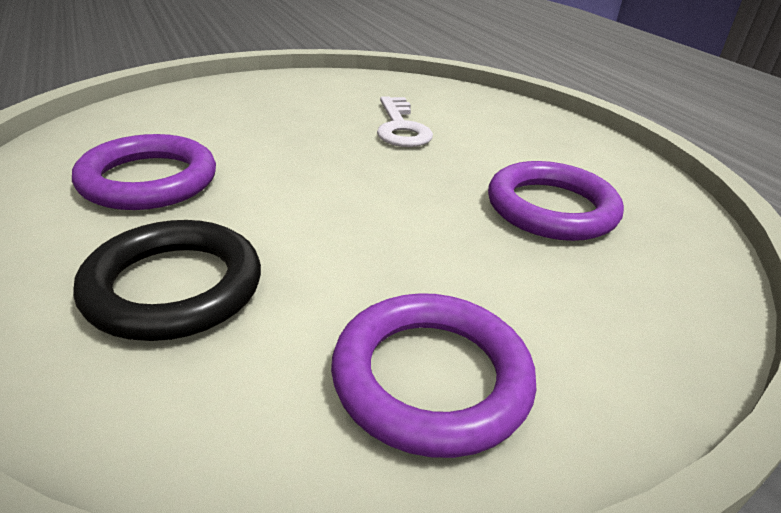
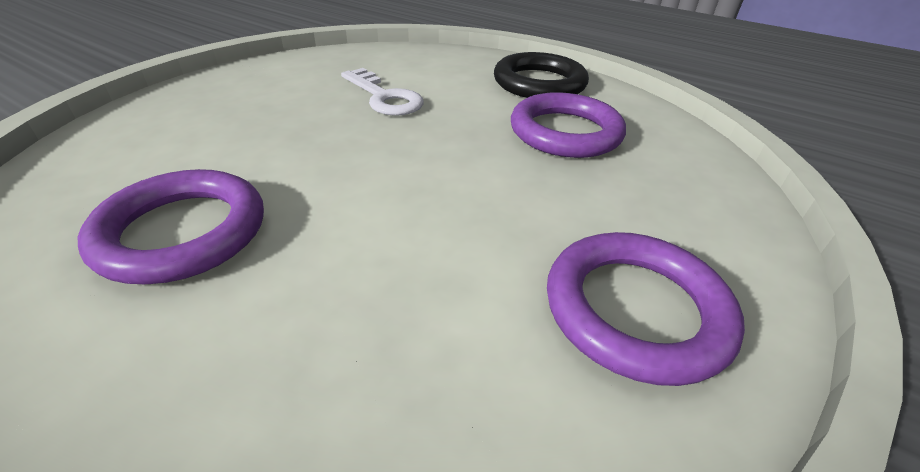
camera: 30 degrees left, 5 degrees up
(174, 287) = (339, 338): black ring -> black ring (539, 83)

